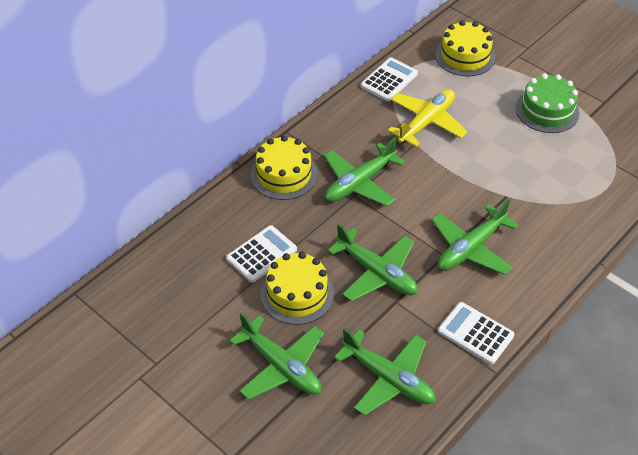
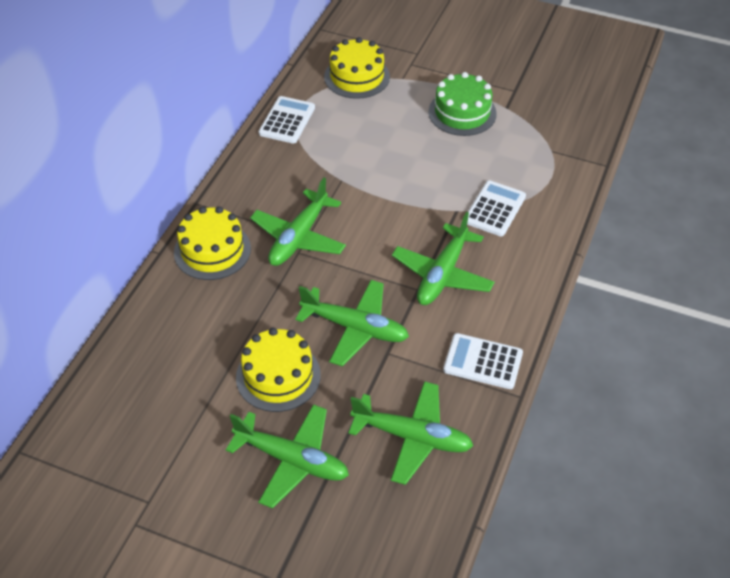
camera: 20 degrees left, 0 degrees up
(261, 254) = (221, 344): white calculator -> white calculator (494, 209)
(426, 122) = (344, 155): yellow plane -> none

